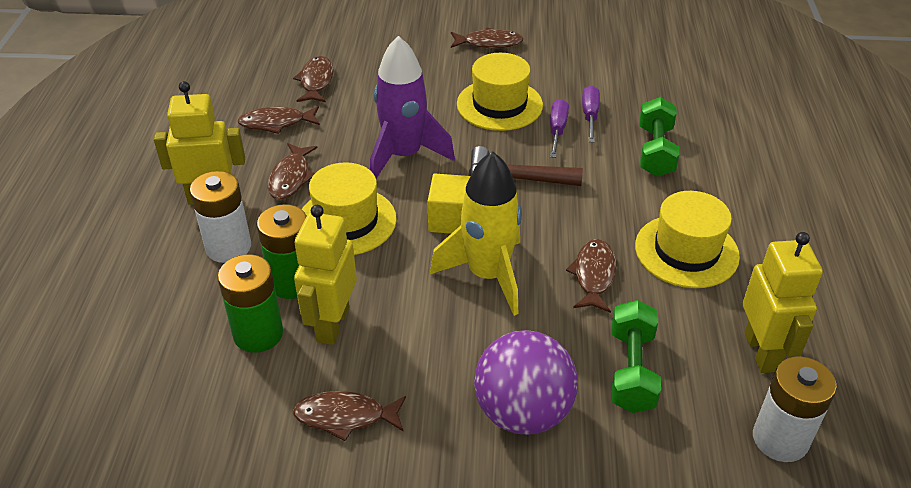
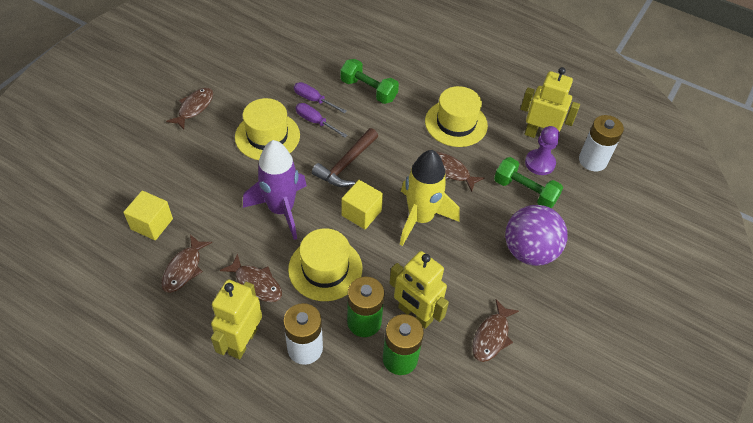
camera: 65 degrees left, 10 degrees up
(316, 81) = (152, 224): brown fish -> yellow cube
(705, 370) = (540, 163): none -> purple pawn

